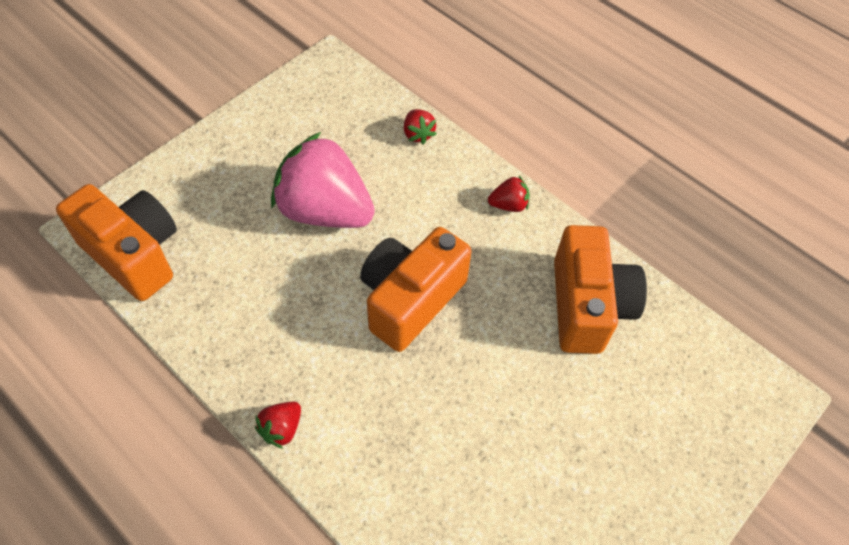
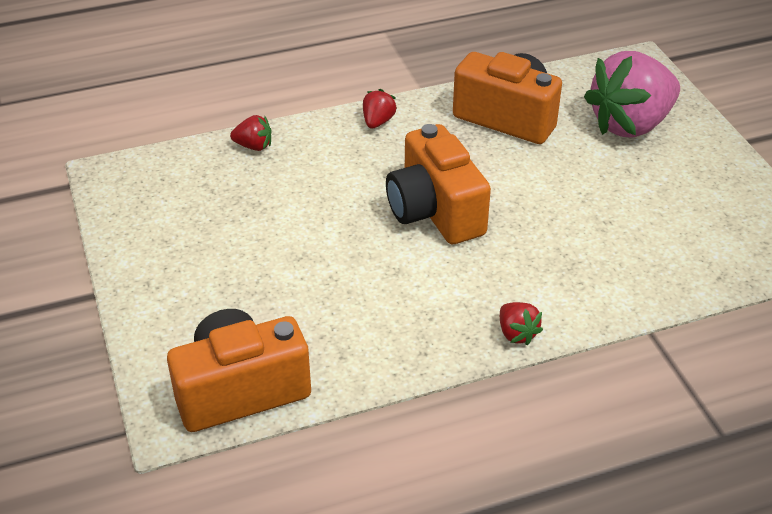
camera: 60 degrees left, 15 degrees down
(325, 211) = (295, 234): pink strawberry -> pink strawberry (630, 124)

